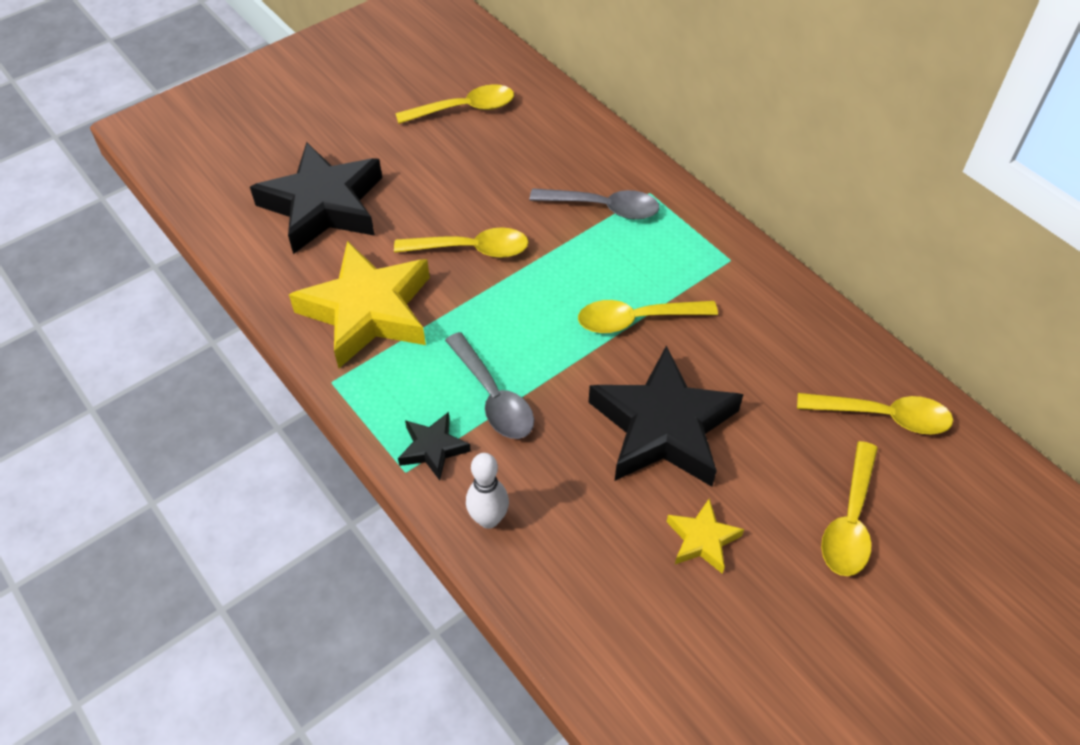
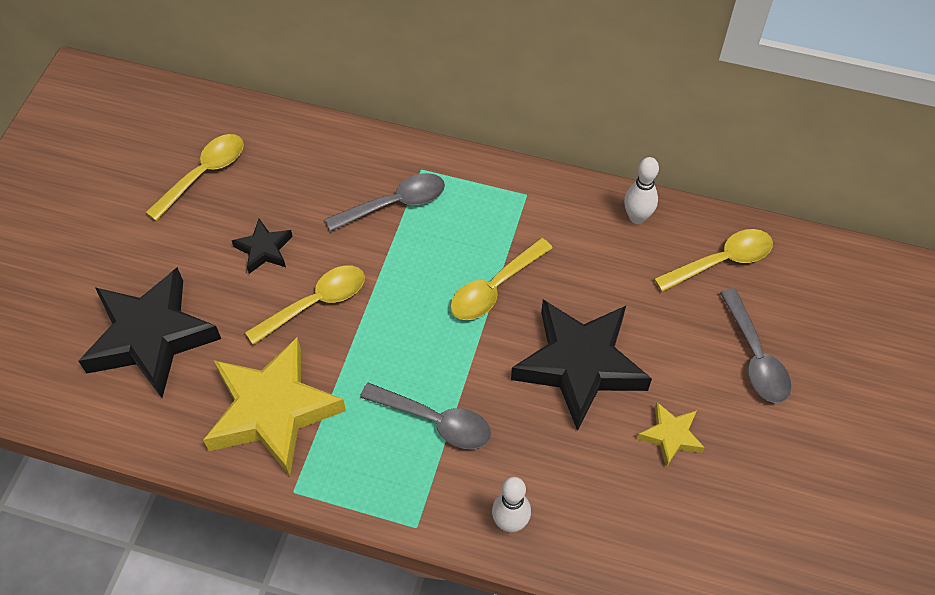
camera: 35 degrees left, 5 degrees up
(433, 448) = (422, 494): black star -> black star (264, 249)
(825, 333) = (637, 217): none -> white bowling pin
(849, 521) = (755, 357): yellow spoon -> grey spoon

